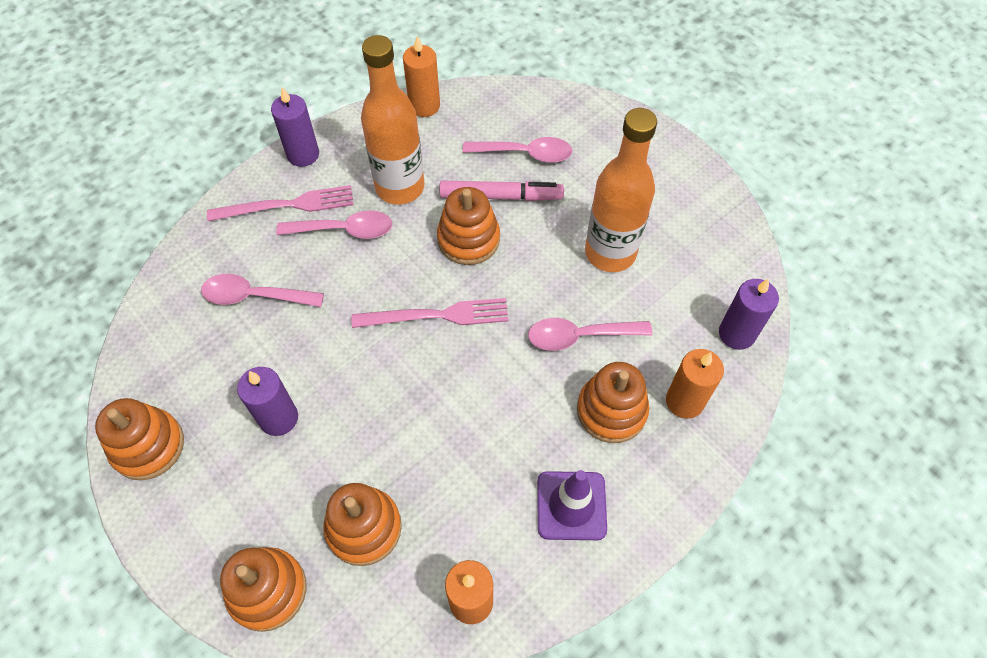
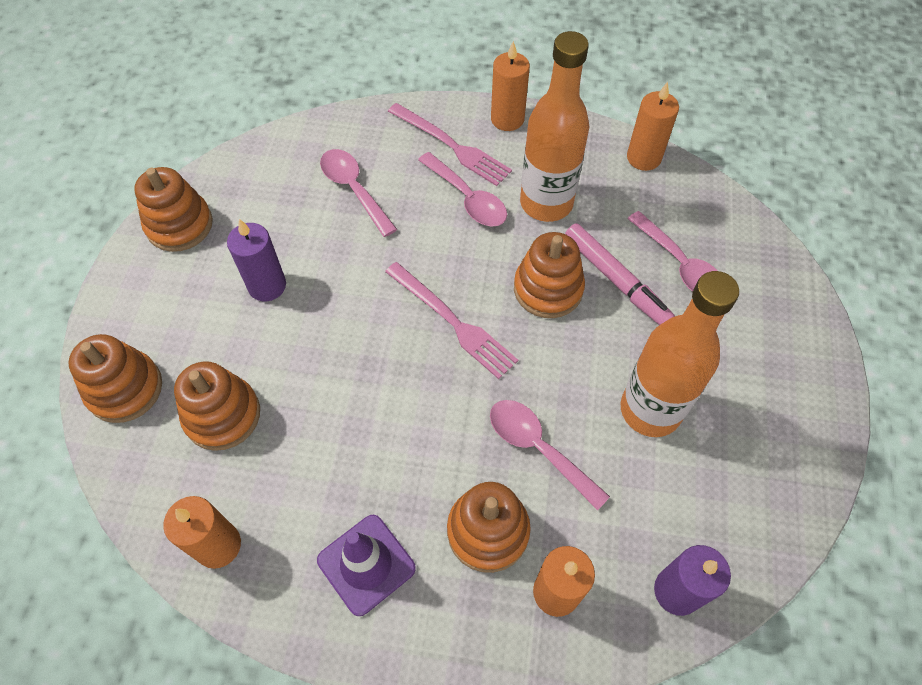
camera: 50 degrees right, 0 degrees up
(303, 154) = (507, 119): purple candle -> orange candle

